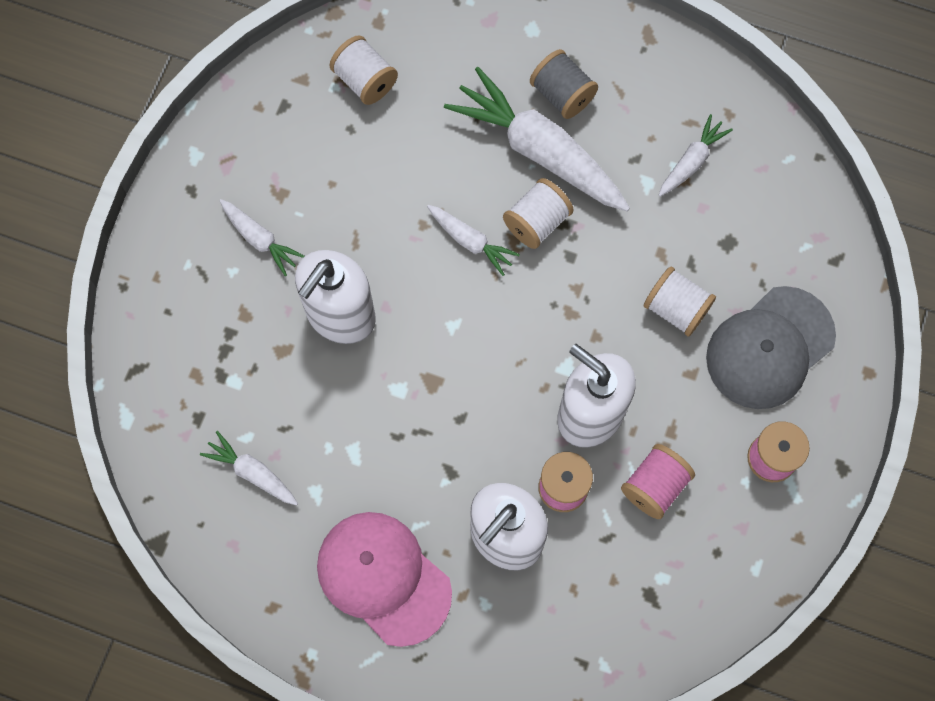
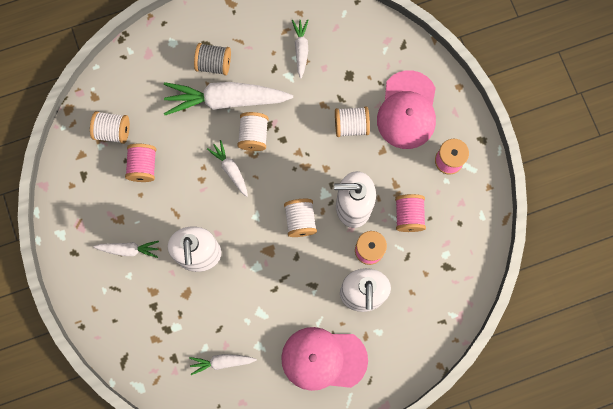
camera: 40 degrees left, 5 degrees up
(365, 152) = (143, 166): none -> pink spool
(470, 241) = (230, 170): white carrot -> white carrot turned 120 degrees counterclockwise
(505, 376) = (300, 220): none -> white spool
(769, 348) = (407, 110): grey cap -> pink cap

